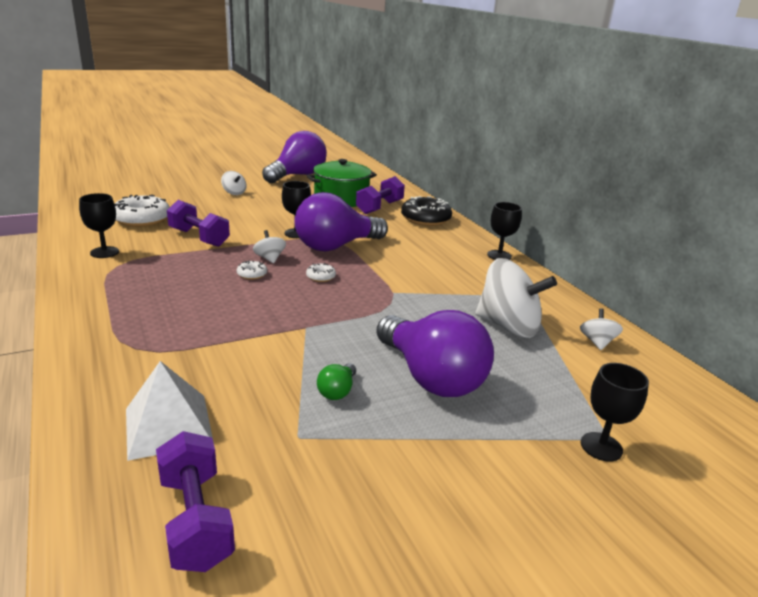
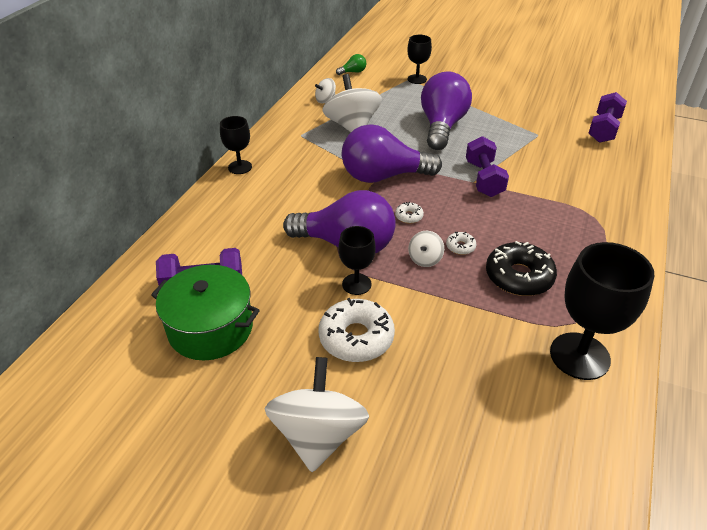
camera: 130 degrees left, 15 degrees up
(104, 252) = (579, 356): black goblet -> black goblet, size x1.77
(142, 219) = (503, 418): white donut -> white donut (356, 337)
(168, 426) = (597, 165): white pyramid -> none
(199, 237) = (462, 331): purple dumbbell -> purple dumbbell (484, 179)
(234, 193) = (318, 435): white spinning top -> white spinning top, size x2.14
(297, 175) = (156, 445): purple light bulb -> purple light bulb (383, 176)
(337, 391) = (498, 142): green light bulb -> green light bulb (353, 72)
(425, 219) = (199, 237): black donut -> black donut (519, 277)

